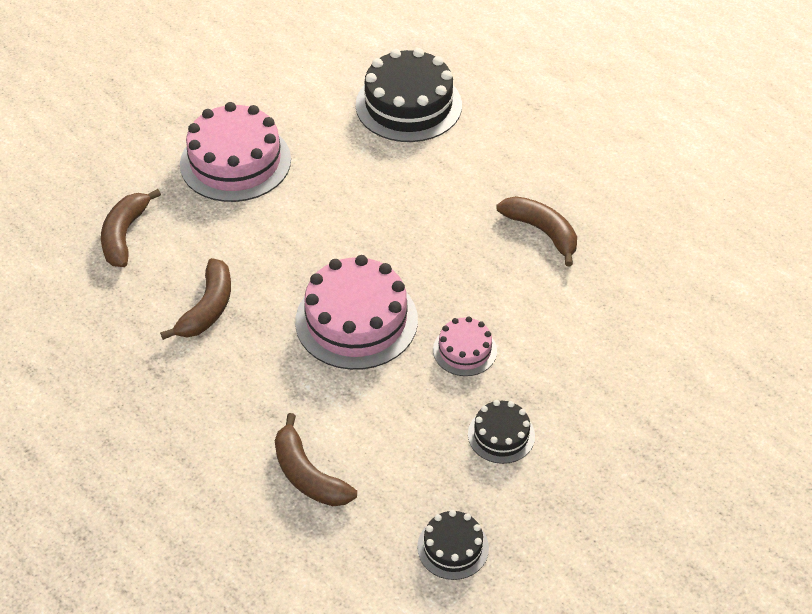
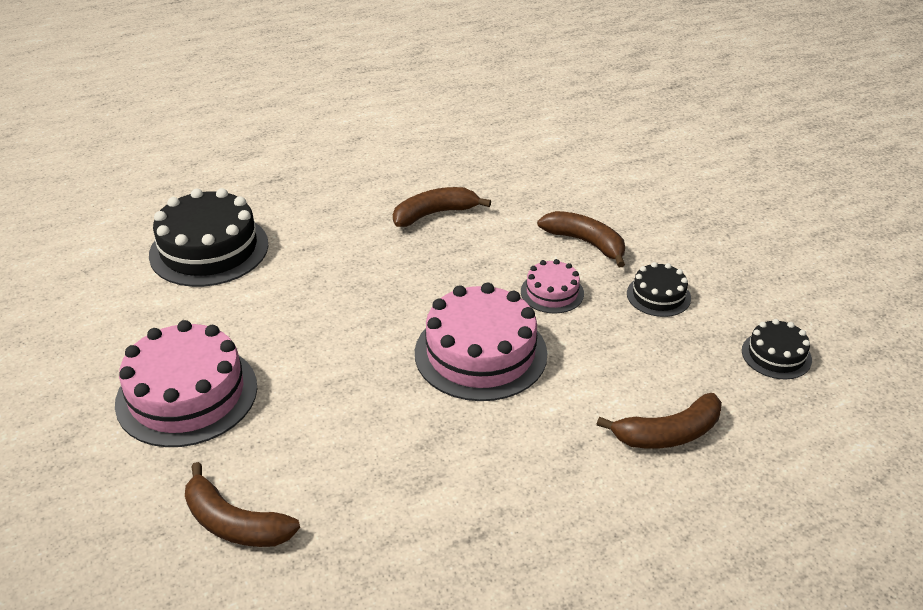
camera: 70 degrees left, 10 degrees down
(208, 308) = (402, 466): brown banana -> brown banana (585, 243)

